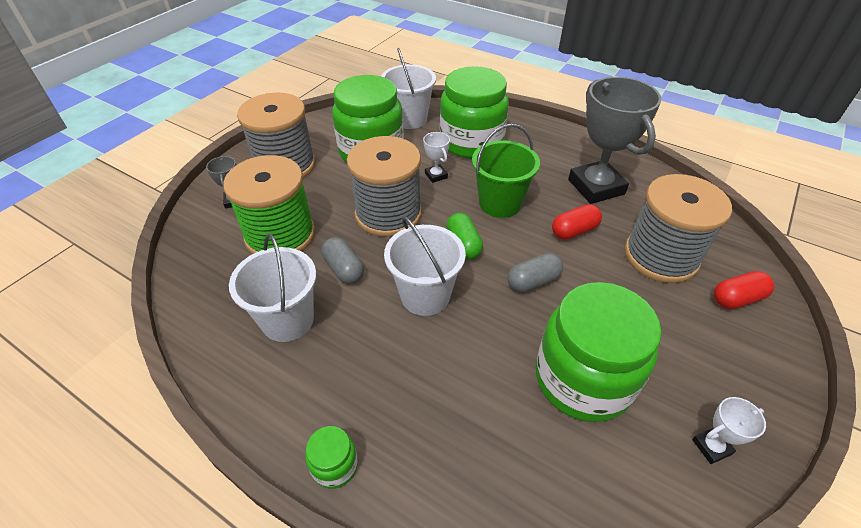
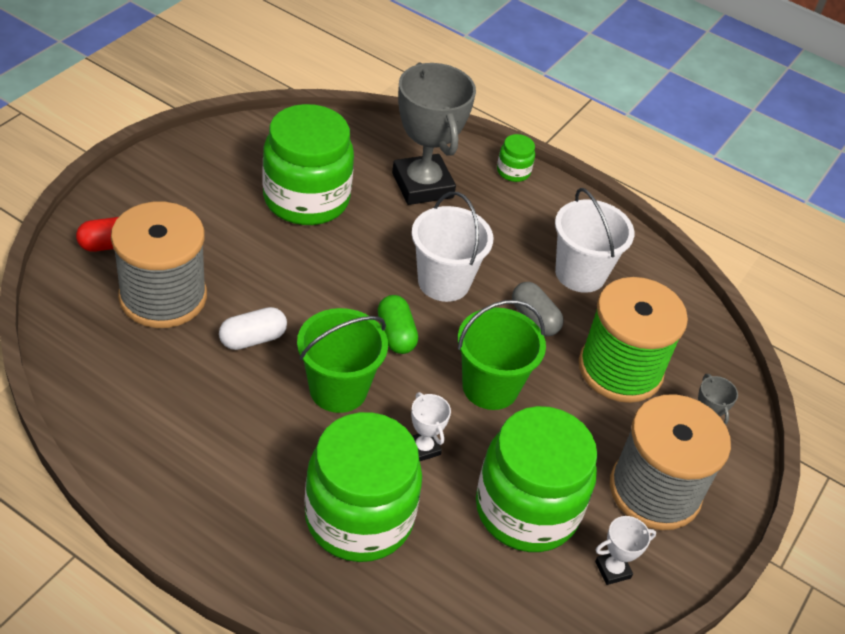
camera: 175 degrees right, 0 degrees up
(388, 214) = (490, 387): grey spool -> green bucket
(409, 119) = (466, 593): white bucket -> none
(533, 281) = (324, 284): grey capsule -> none
(574, 231) = (253, 339): red capsule -> white capsule
(596, 187) = (190, 404): grey trophy -> grey trophy (422, 185)
(711, 447) = (223, 150): white trophy -> white trophy (612, 570)

